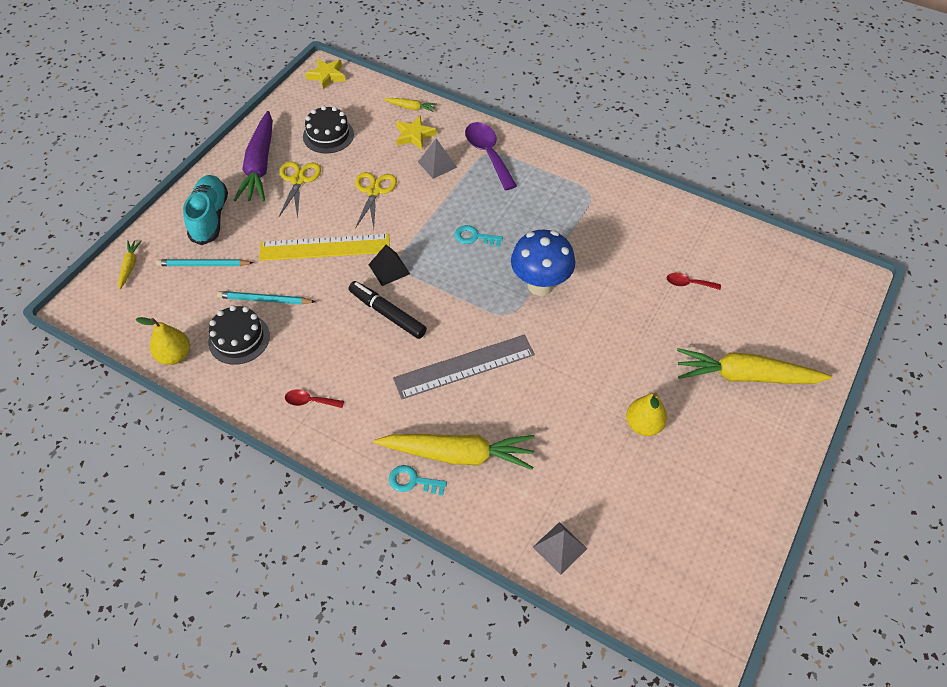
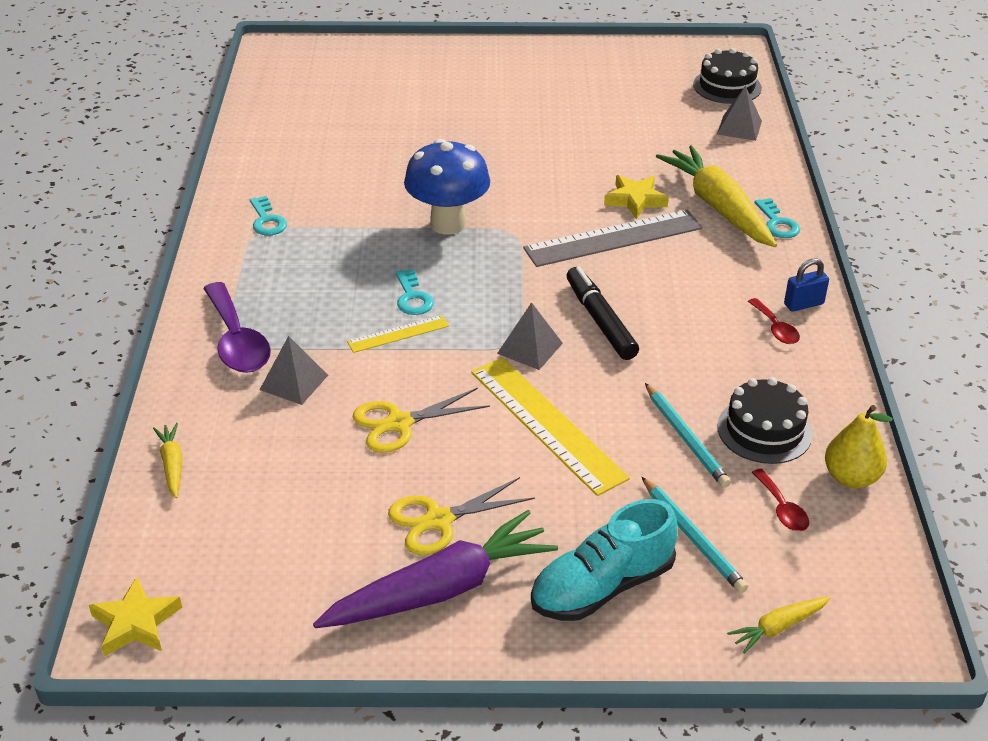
camera: 120 degrees left, 15 degrees down
(318, 434) = (803, 304): none -> blue padlock
(328, 135) = (306, 536): black cake -> black cake (727, 86)
(387, 314) = (600, 321): black marker -> black marker turned 150 degrees clockwise
(389, 269) = (530, 348): black pyramid -> grey pyramid
(414, 135) = (242, 432): yellow star -> yellow star (635, 200)
(445, 218) = (398, 334): none -> yellow ruler
(464, 366) = (613, 238): grey ruler -> grey ruler turned 60 degrees counterclockwise
(488, 154) = (237, 341): purple spoon -> purple spoon turned 60 degrees counterclockwise
(600, 200) = (267, 221): none -> turquoise key
(643, 425) = (568, 118): yellow pear -> none
(688, 283) = (359, 133): red spoon -> red spoon (782, 508)
(745, 376) = (455, 80): yellow carrot -> none

